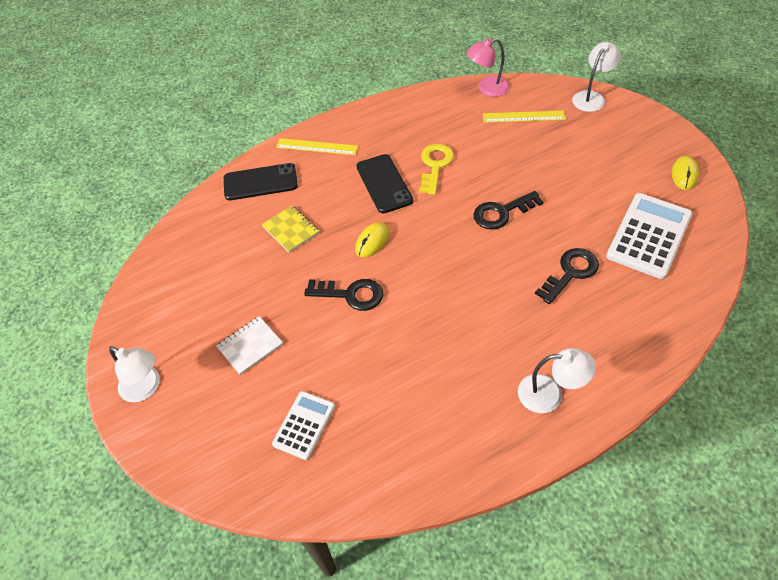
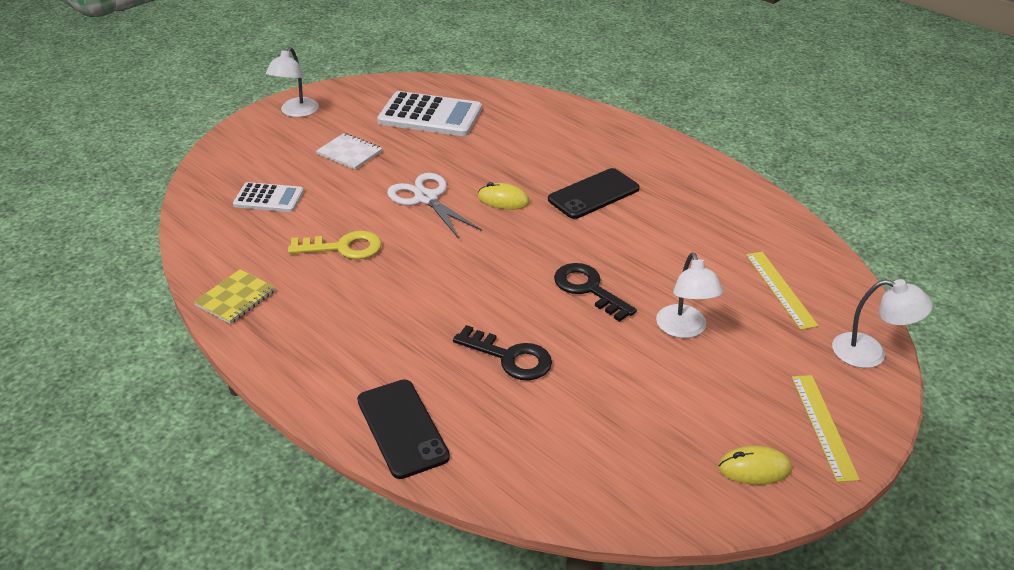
camera: 70 degrees right, 15 degrees down
(260, 182) = (557, 117): black phone -> black phone (402, 428)
(290, 230) = (499, 147): yellow notebook -> yellow notebook (236, 298)
(317, 146) = (628, 140): yellow ruler -> yellow ruler (823, 426)
(351, 294) = (426, 198): black key -> white scissors
(435, 165) = (643, 226): yellow key -> yellow key (344, 247)
(487, 88) = (816, 250): pink lamp -> none
(549, 394) = (325, 354): white lamp -> white lamp (684, 329)
(649, 236) = (605, 431): white calculator -> white calculator (430, 115)

